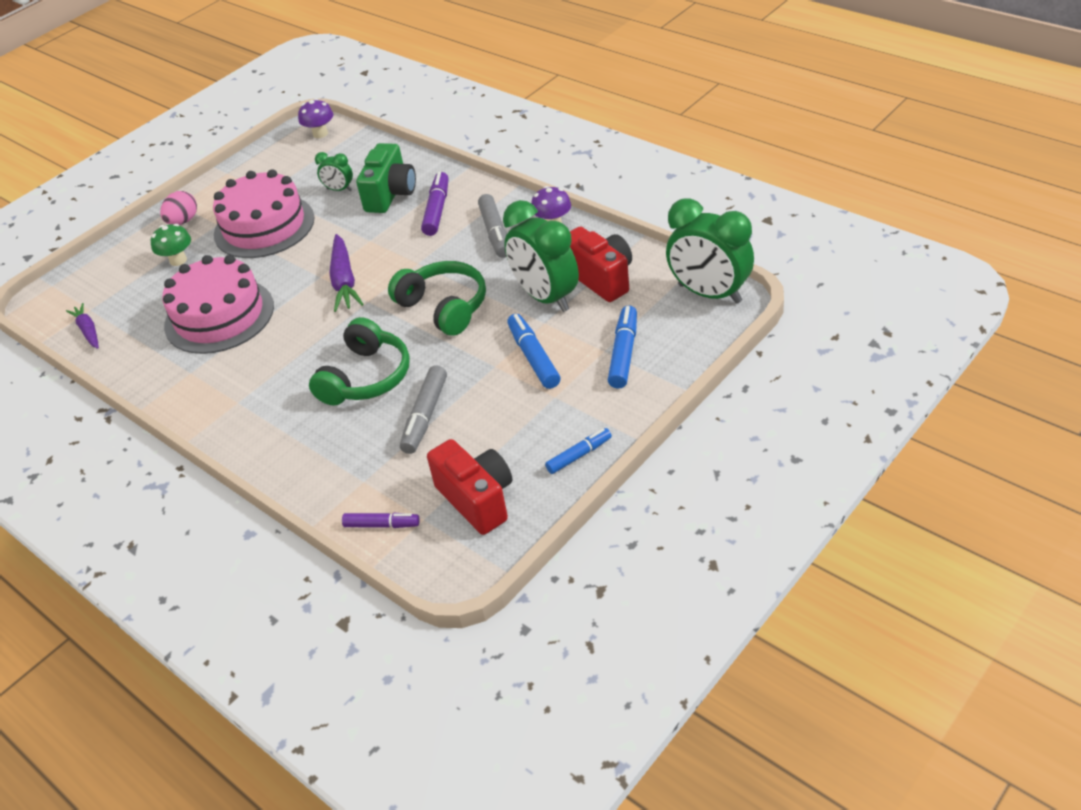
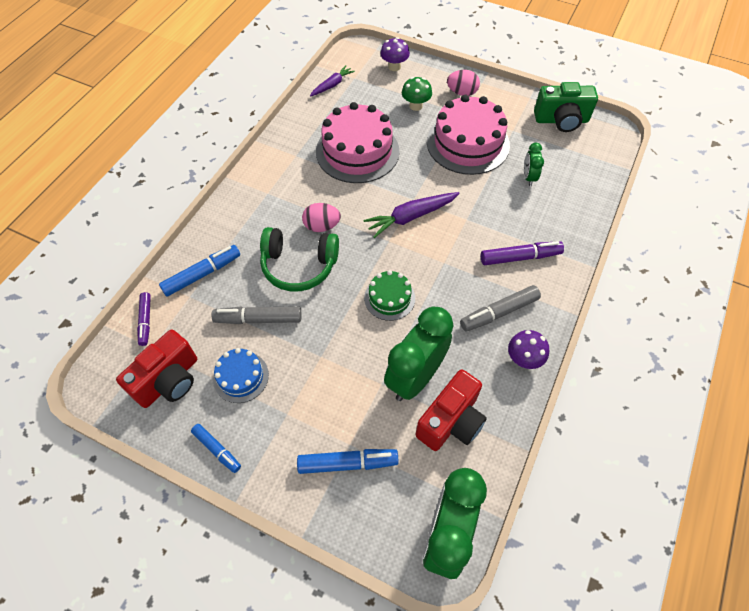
camera: 70 degrees right, 15 degrees up
(318, 354) = (322, 226): none -> pink egg
(320, 134) = (603, 140): purple mushroom -> purple mushroom (394, 67)
(390, 194) = (532, 216): green camera -> green camera (561, 120)
(444, 307) = (389, 298): green headphones -> green cake
(496, 433) = (241, 377): none -> blue cake
(534, 357) = (334, 385): blue marker -> blue marker (202, 274)

